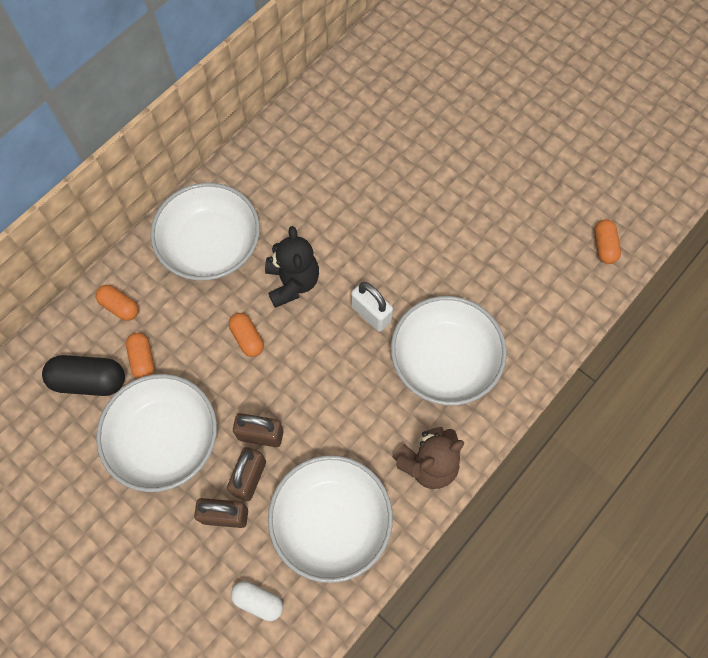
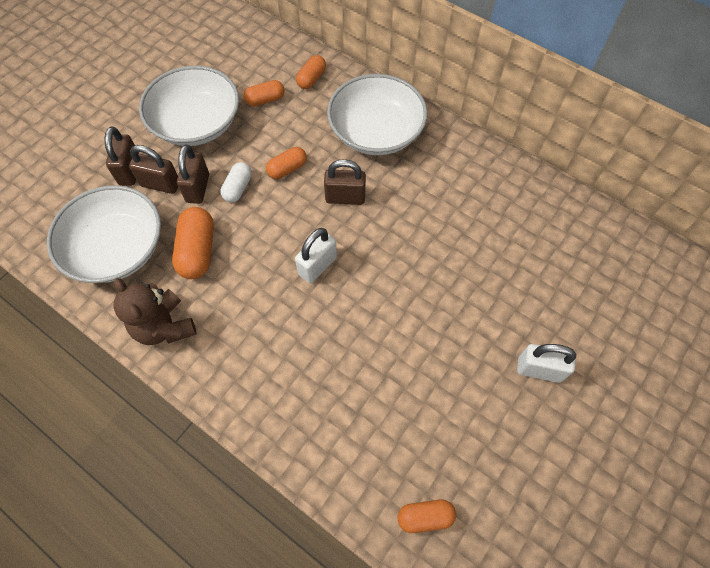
camera: 85 degrees right, 5 degrees down
(89, 381) = (246, 70): black capsule -> none
(258, 601) = (57, 201): white capsule -> white capsule (238, 188)
(292, 282) = (345, 197): black teddy bear -> brown padlock
(342, 432) = (198, 251): none -> orange capsule
(444, 360) = (271, 336): white bowl -> none
(485, 145) = (539, 370): none -> white padlock

